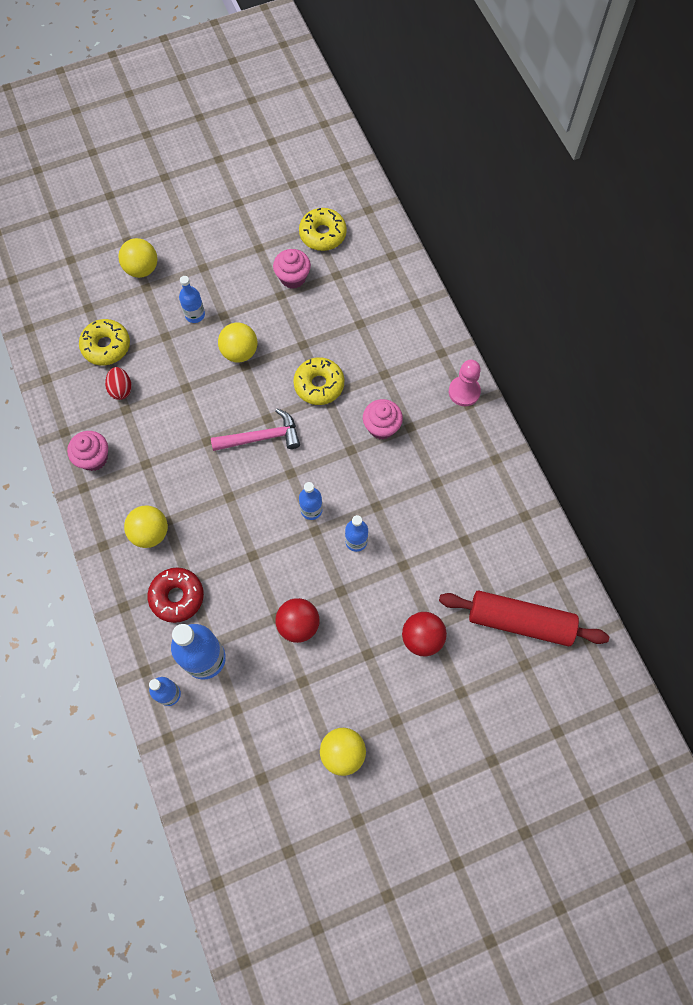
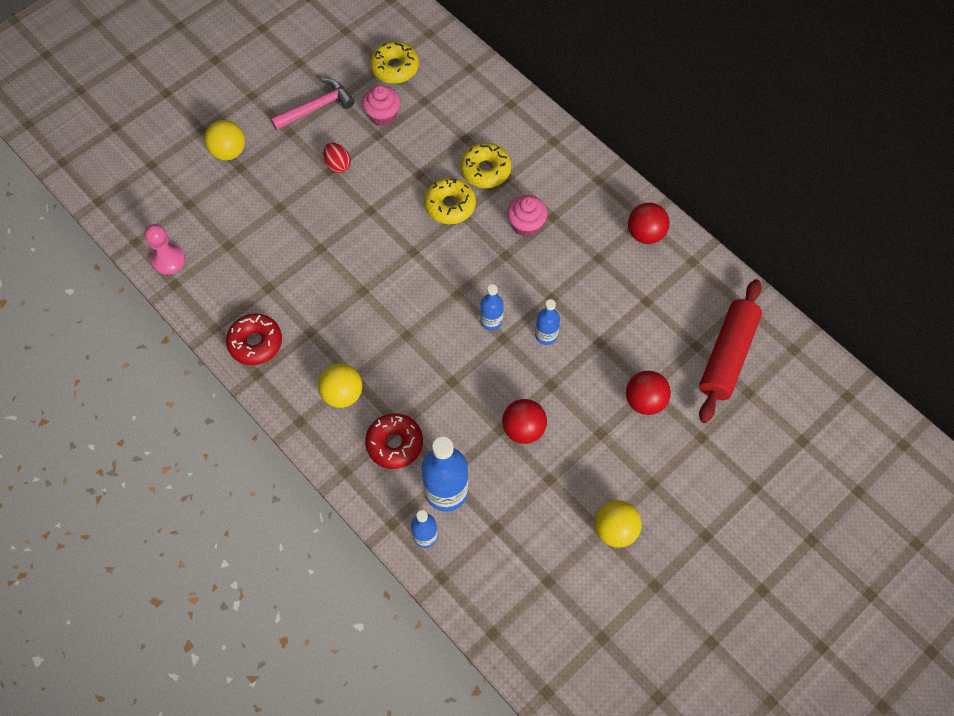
camera: 20 degrees left, 5 degrees down
(94, 458) = (255, 343): pink cupcake -> red donut
(106, 346) = (223, 234): yellow donut -> yellow donut (485, 170)
(121, 389) = (255, 270): red egg -> red egg (338, 165)
(195, 315) = (300, 178): blue bottle -> none
(239, 352) = (360, 199): yellow ball -> none
(261, 437) = (415, 270): pink hammer -> pink hammer (316, 107)
(464, 392) = (589, 169): pink pawn -> pink pawn (168, 260)
(491, 473) = (645, 234): none -> red ball
(520, 621) = (727, 356): red rolling pin -> red rolling pin turned 60 degrees counterclockwise

